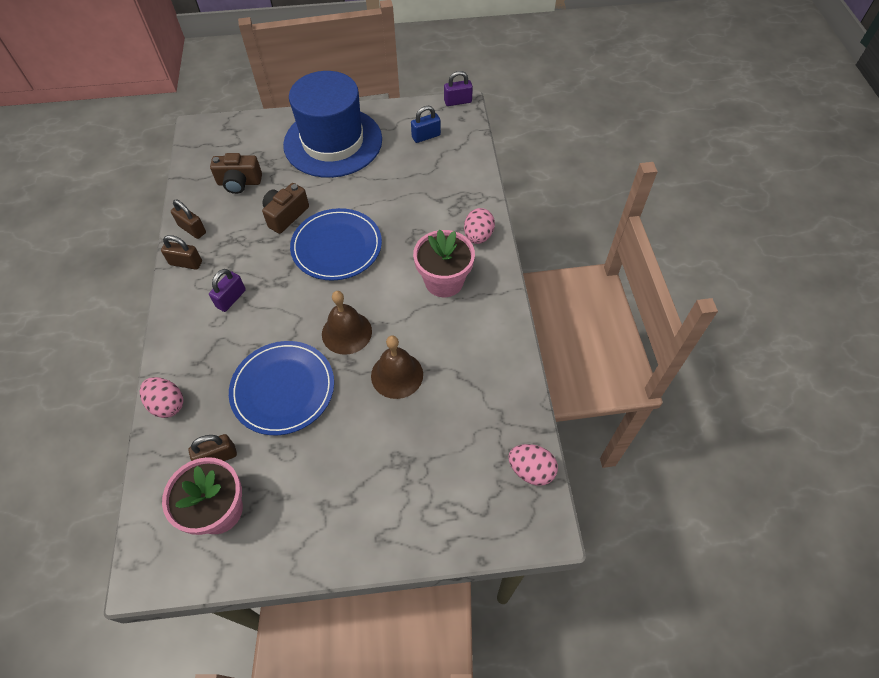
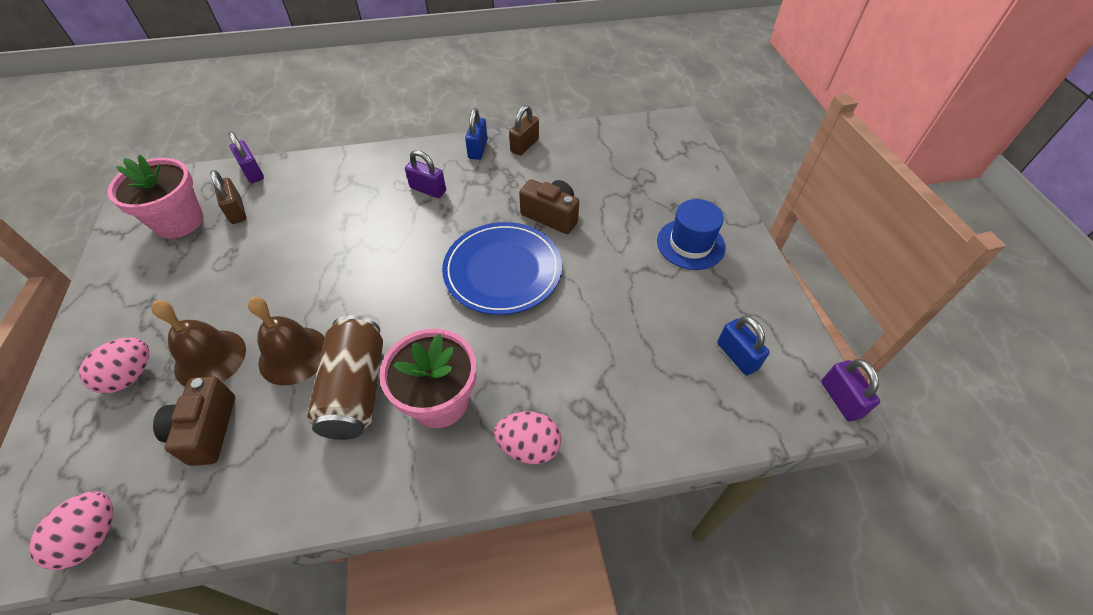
camera: 85 degrees right, 5 degrees down
(158, 456) = (252, 172): none -> purple padlock
(167, 404) = (306, 168): pink egg -> pink egg (130, 376)
(186, 263) = (478, 149): brown padlock -> blue padlock
(239, 183) = (598, 169): brown camera -> brown camera (206, 430)
(283, 389) = (301, 248): blue plate -> none
(333, 142) = (690, 244): blue hat -> blue hat, size x0.49
(346, 332) = (367, 296): brown bell -> brown bell (210, 358)
(430, 330) = (355, 389): none -> brown can

